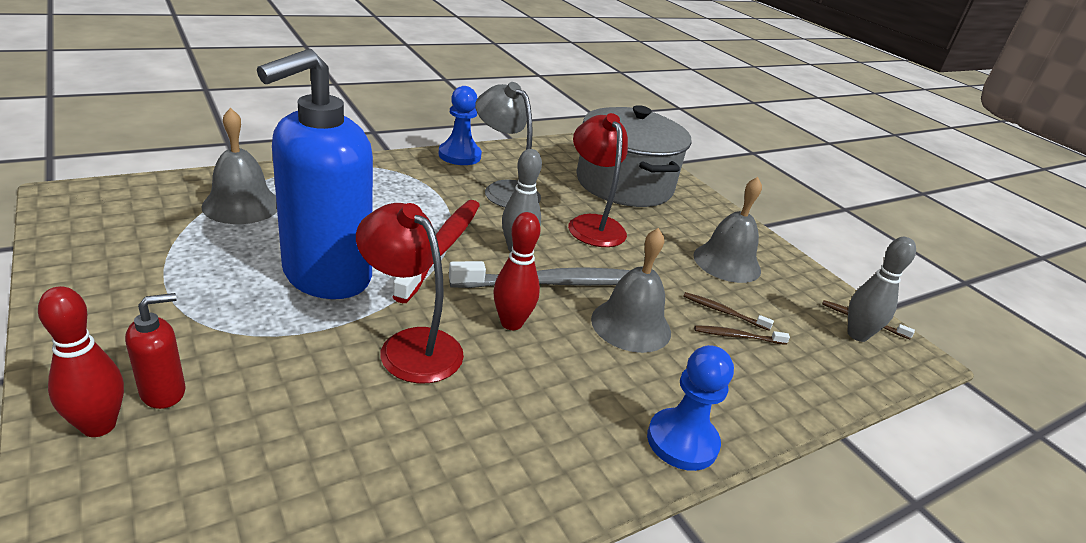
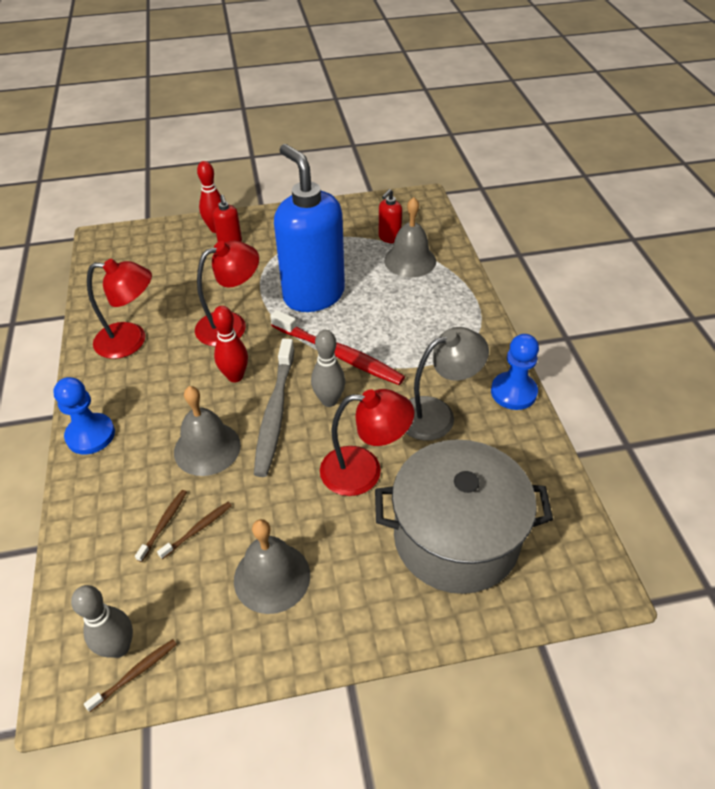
camera: 115 degrees right, 15 degrees up
(180, 221) = (389, 238): none -> red soap dispenser
(481, 460) = (131, 341): none -> red lamp

